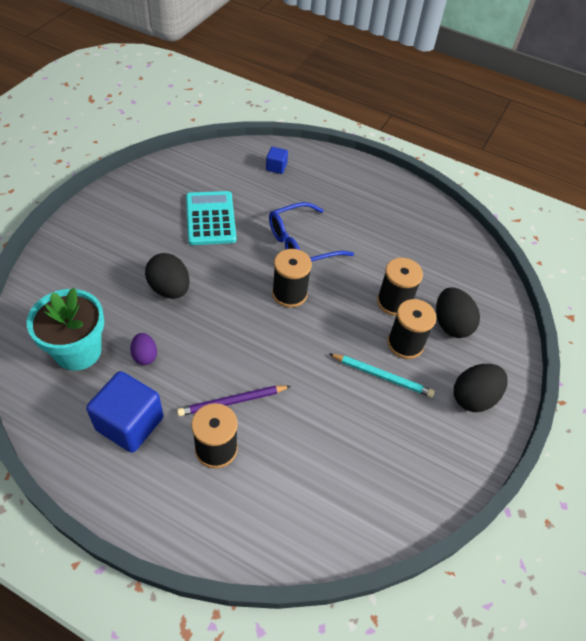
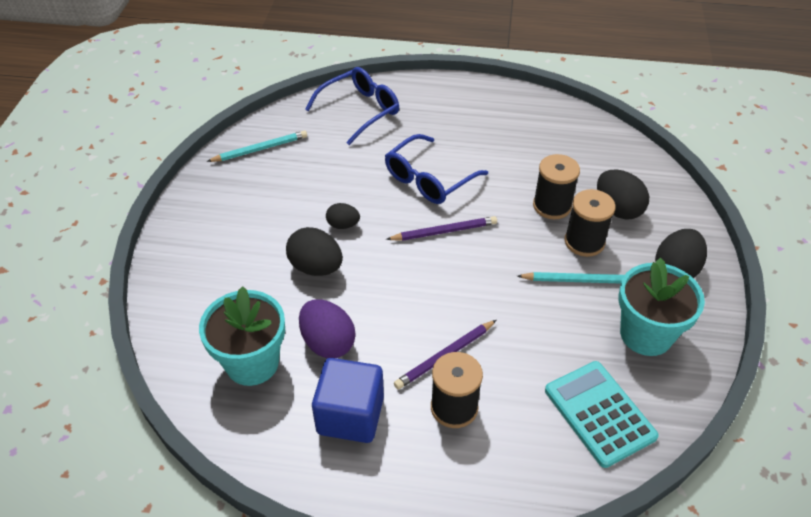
camera: 15 degrees left, 5 degrees down
(145, 356) = (328, 343): purple egg -> purple egg, size x1.69
(178, 175) = (260, 149): none -> turquoise pencil
(210, 218) = (319, 183): turquoise calculator -> turquoise calculator (599, 413)
(210, 260) = (343, 225): none -> black egg
(276, 167) = (360, 110): blue cube -> blue glasses
(289, 294) = (444, 231): black spool -> purple pencil
(415, 446) = (646, 334): none -> turquoise flower pot

